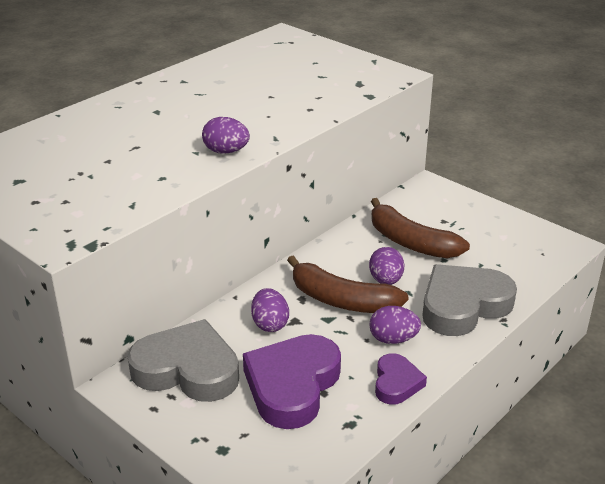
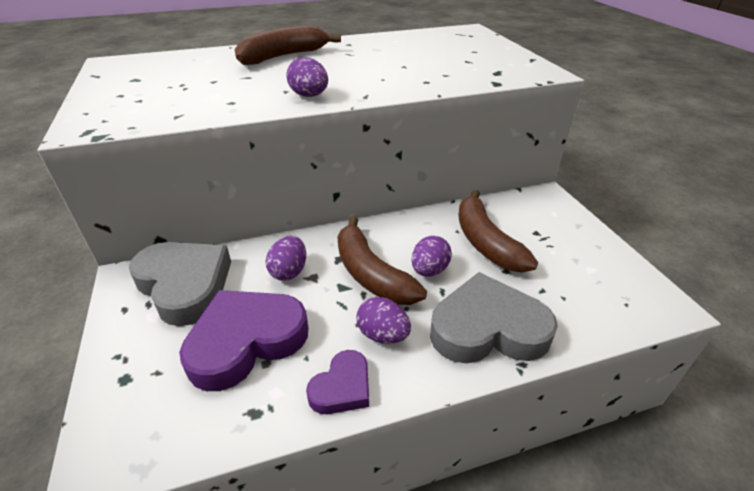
camera: 30 degrees right, 5 degrees up
(137, 114) = (283, 57): none -> brown banana

